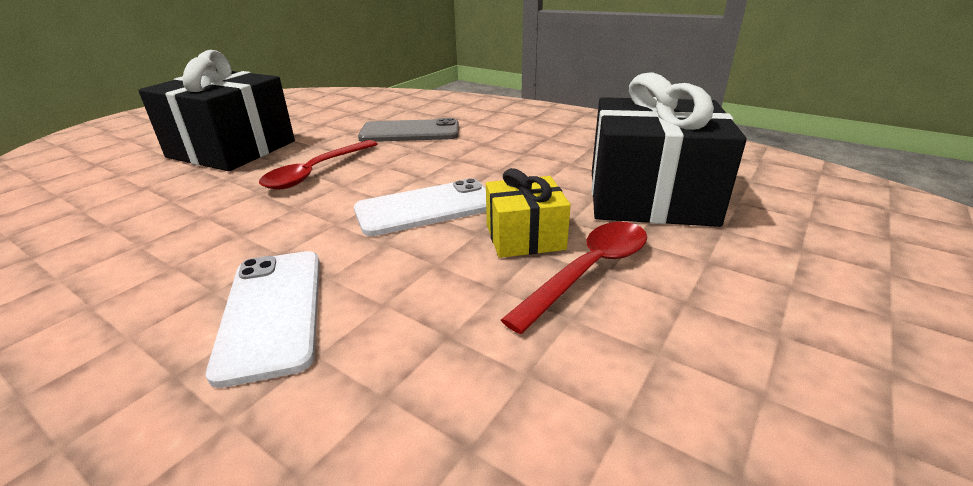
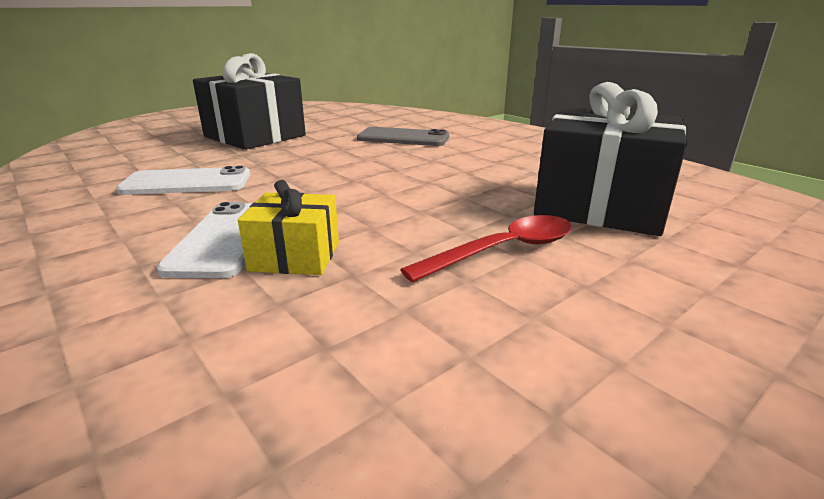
camera: 15 degrees right, 5 degrees down
(316, 172) = (310, 157): red spoon -> none
(426, 208) = (385, 190): white phone -> white phone (187, 183)
(525, 237) = (459, 219): yellow gift -> yellow gift (295, 256)

